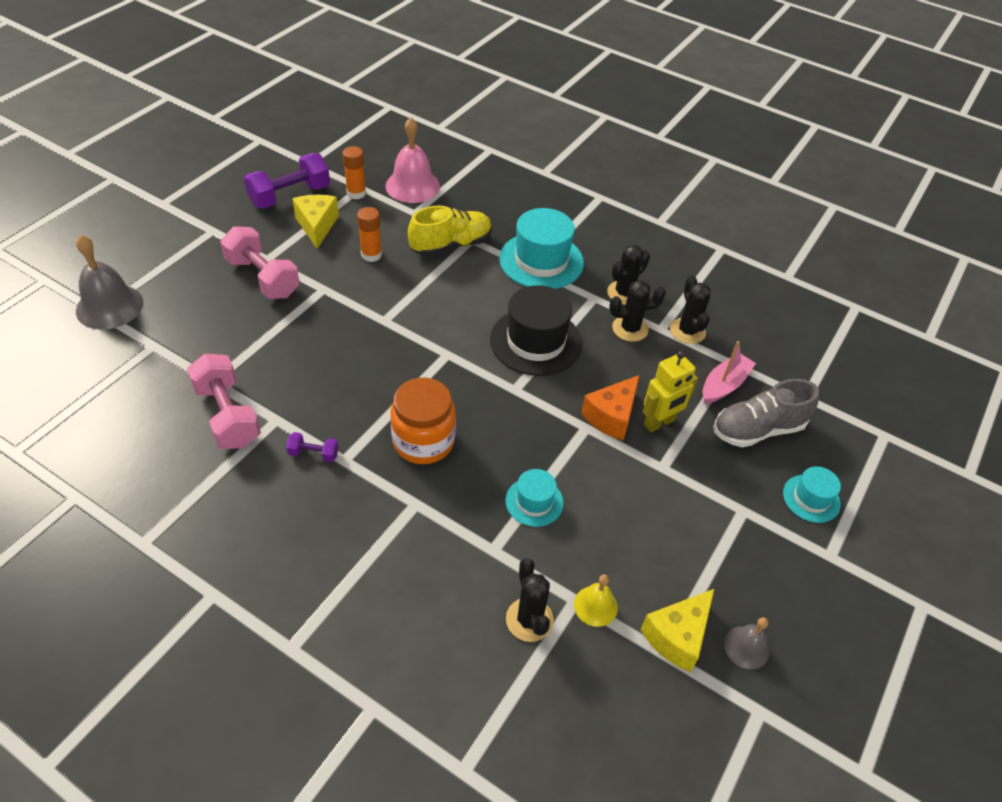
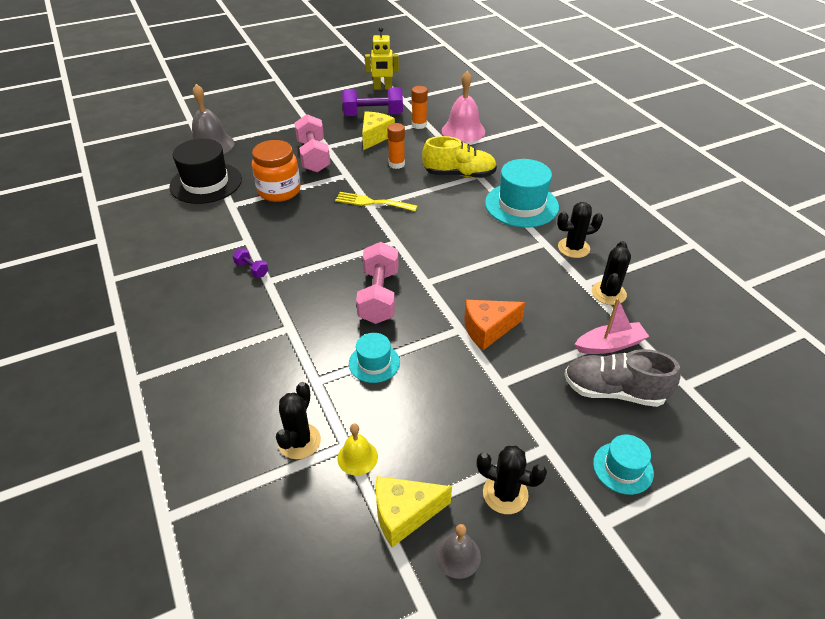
camera: 35 degrees right, 5 degrees down
(228, 415) = (221, 227): pink dumbbell -> pink dumbbell (379, 296)
(383, 315) = (372, 202): none -> yellow fork
(423, 441) = (329, 290): orange jar -> orange jar (279, 191)
(536, 341) = (470, 256): black hat -> black hat (206, 183)
(630, 329) = (557, 274): black cactus -> black cactus (505, 494)
(659, 423) = (525, 350): yellow robot -> yellow robot (382, 88)

